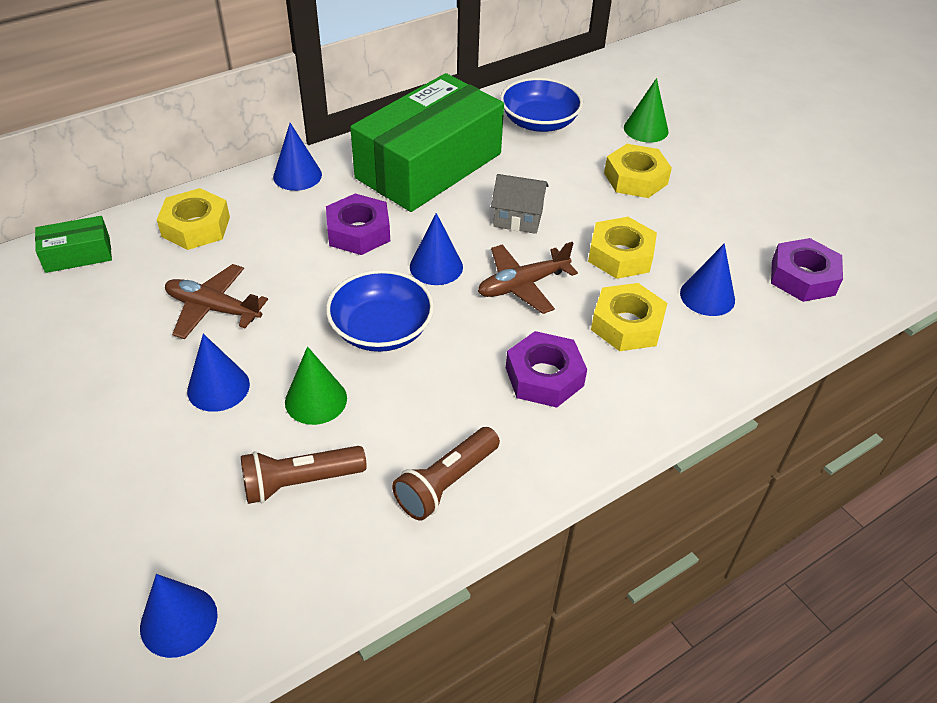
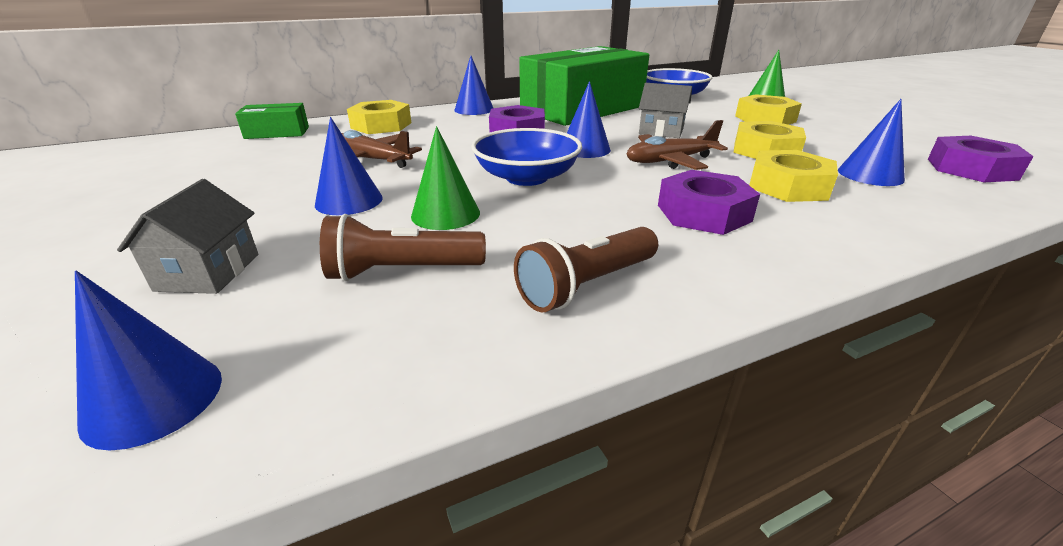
camera: 10 degrees right, 15 degrees down
(142, 500) = (208, 272): none -> grey house

